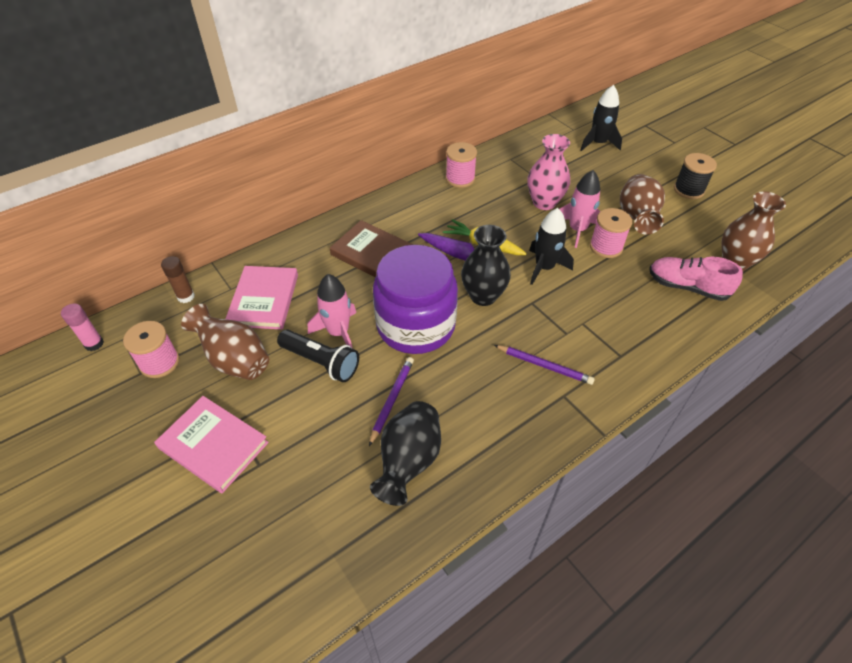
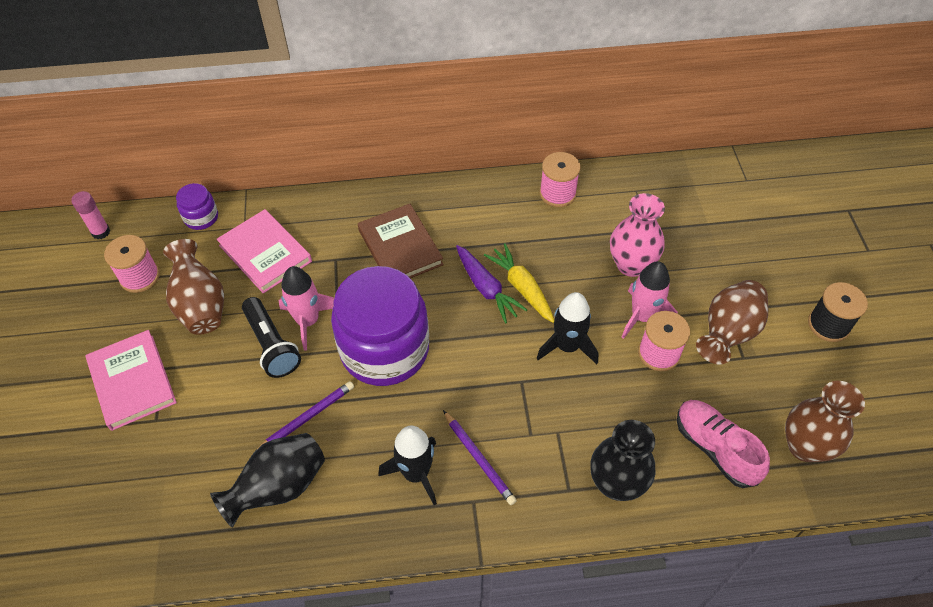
camera: 30 degrees right, 5 degrees up
(186, 296) = (201, 217): brown glue stick -> purple jar
(264, 300) = (265, 253): pink book -> pink book turned 75 degrees counterclockwise
(483, 296) = (476, 349): black vase -> black vase (616, 483)
(598, 143) = (762, 212): black rocket -> black rocket (416, 473)

